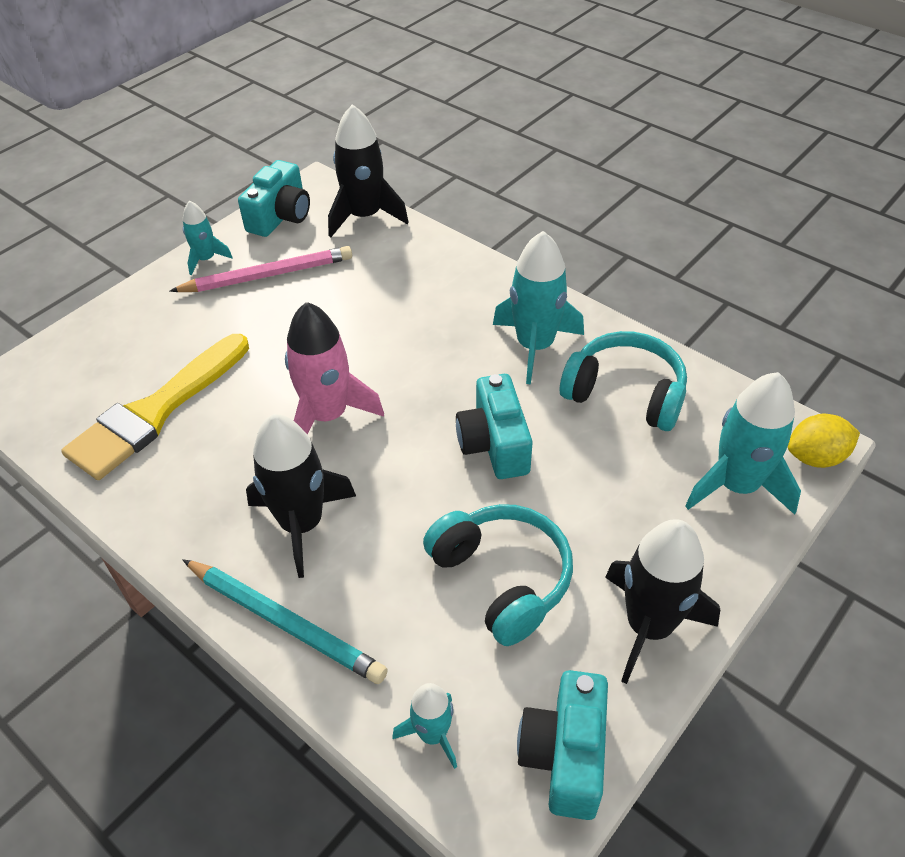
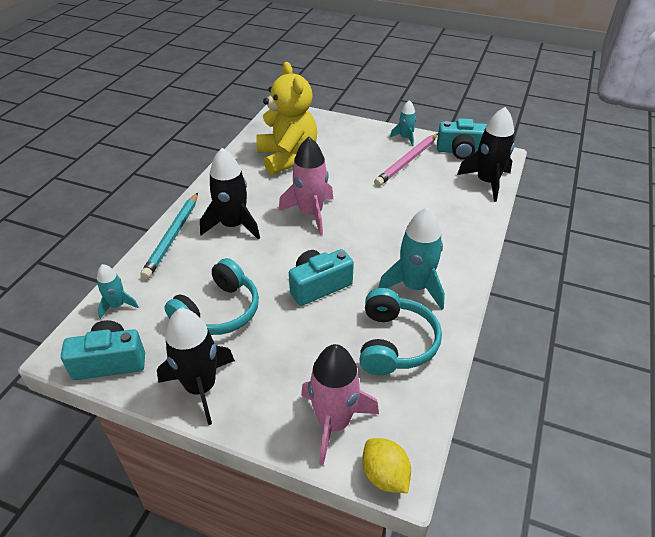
camera: 70 degrees right, 5 degrees down
(156, 411) = (287, 158): yellow brush -> yellow teddy bear
(268, 275) = (407, 162): pink pencil -> pink pencil turned 75 degrees clockwise
(736, 485) = (333, 422): turquoise rocket -> pink rocket

